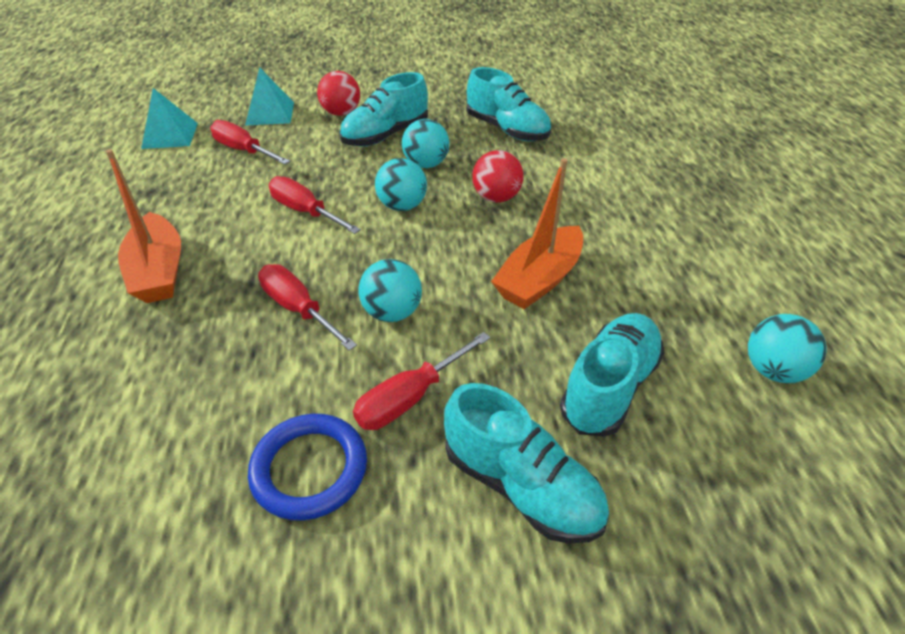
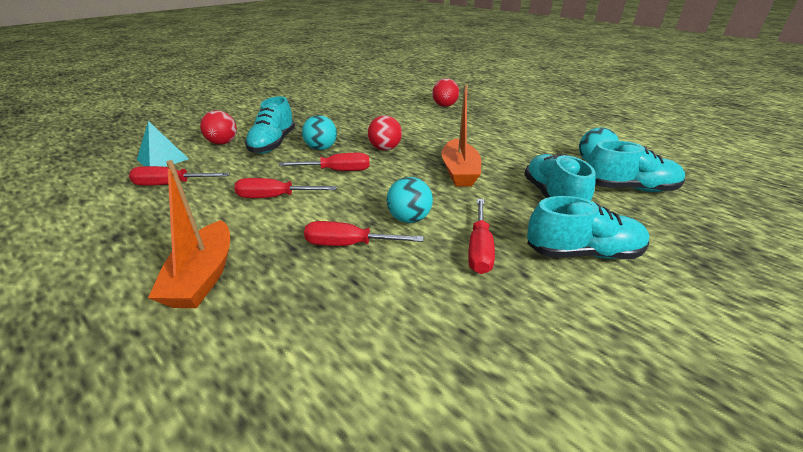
camera: 40 degrees left, 10 degrees down
(159, 271) = (203, 277): orange boat -> orange boat turned 60 degrees clockwise
(170, 135) = (82, 198): turquoise pyramid -> none
(309, 469) = (482, 313): blue ring -> none
(402, 206) = (337, 171): turquoise ball -> red screwdriver
(507, 130) = (345, 120): turquoise shoe -> turquoise shoe (629, 188)
(678, 156) = (444, 106): none -> red ball

